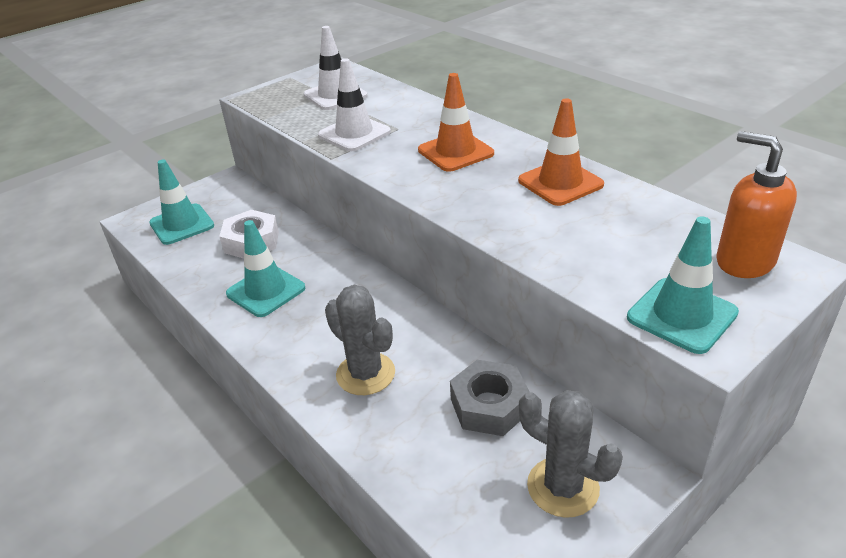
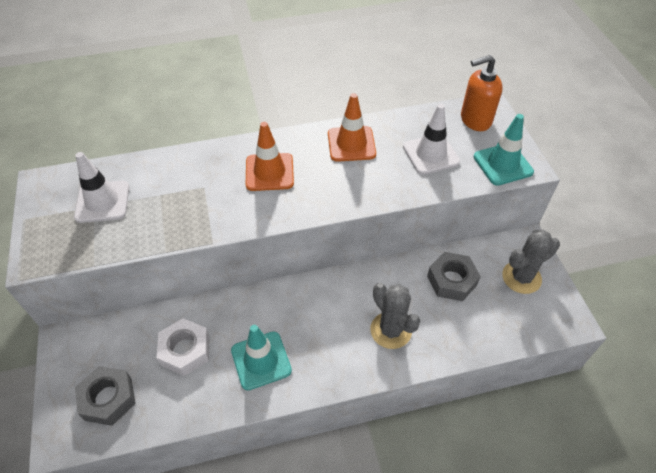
camera: 65 degrees left, 15 degrees up
(182, 224) = (108, 399): turquoise traffic cone -> grey nut
(354, 134) = (186, 215): white traffic cone -> white traffic cone (431, 154)
(365, 374) = (391, 330): grey cactus -> grey cactus turned 75 degrees clockwise

